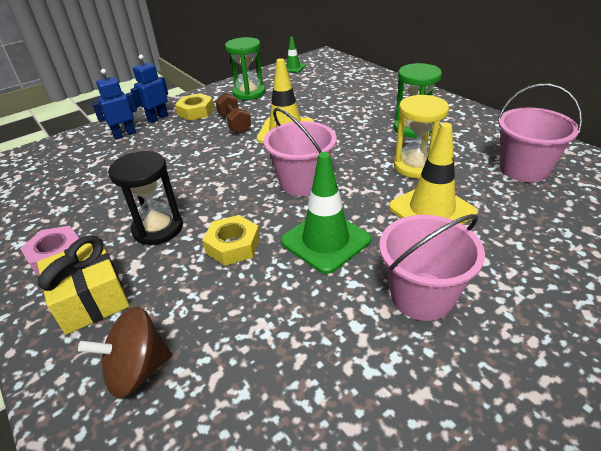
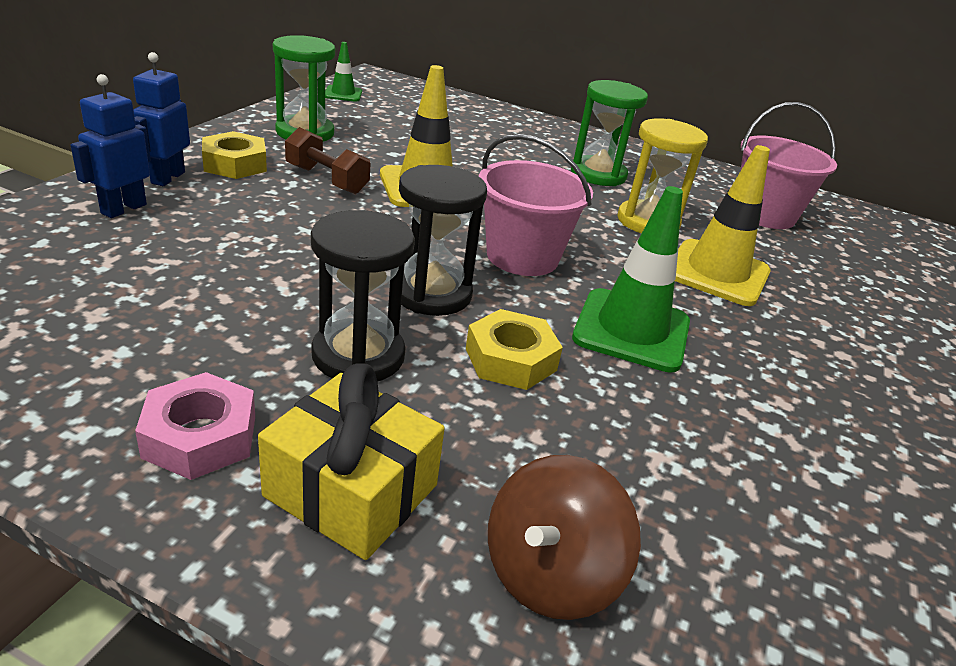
camera: 35 degrees left, 5 degrees down
(227, 199) = (432, 294): none -> black hourglass
(422, 296) = (803, 375): pink bucket -> none

